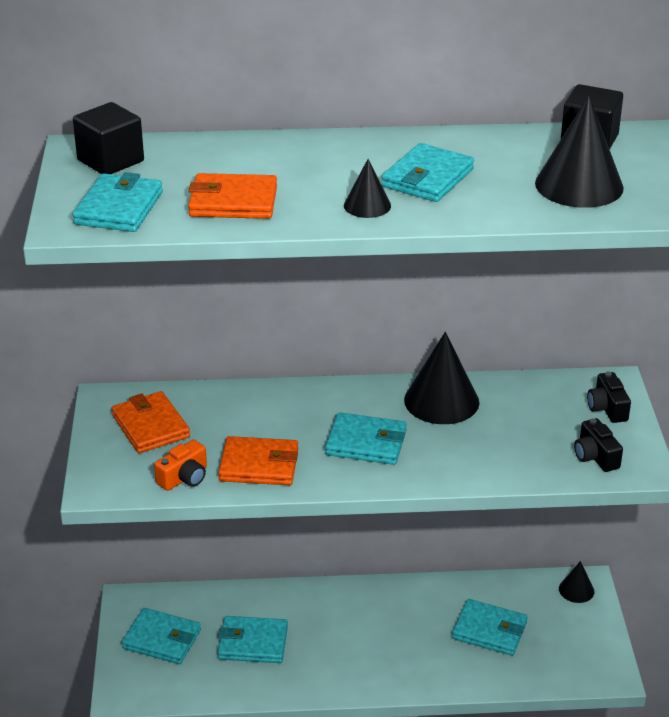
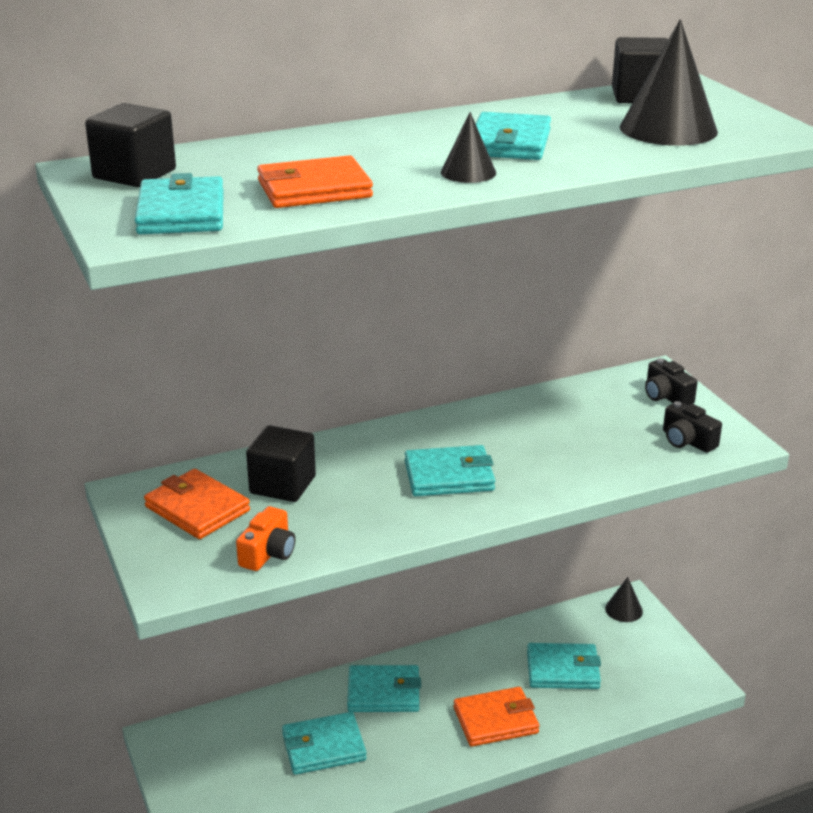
camera: 20 degrees left, 5 degrees down
(162, 639) = (219, 770): turquoise wallet -> turquoise wallet (383, 693)
(227, 420) = (282, 485): none -> black cube
(259, 465) = (346, 522): orange wallet -> orange wallet (495, 720)
(441, 401) = (500, 421): black cone -> none

